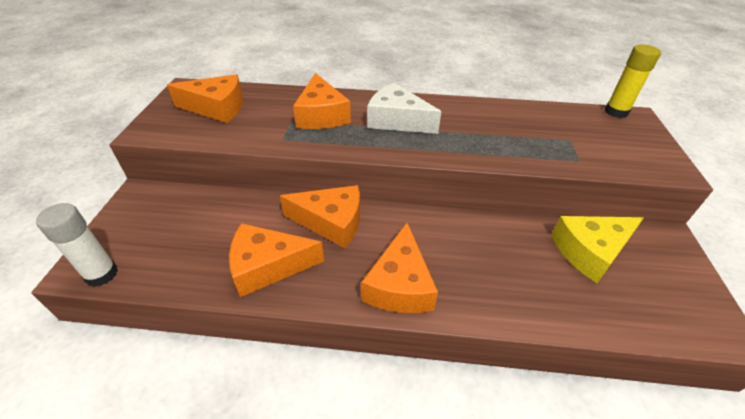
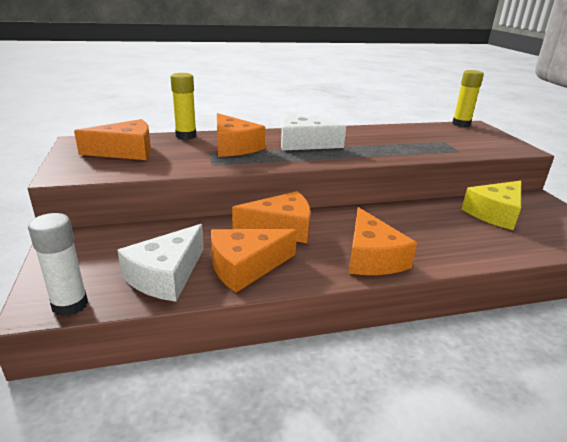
camera: 20 degrees left, 15 degrees down
(193, 259) = (166, 275): none -> white cheese
(285, 92) = (186, 136): none -> yellow glue stick

